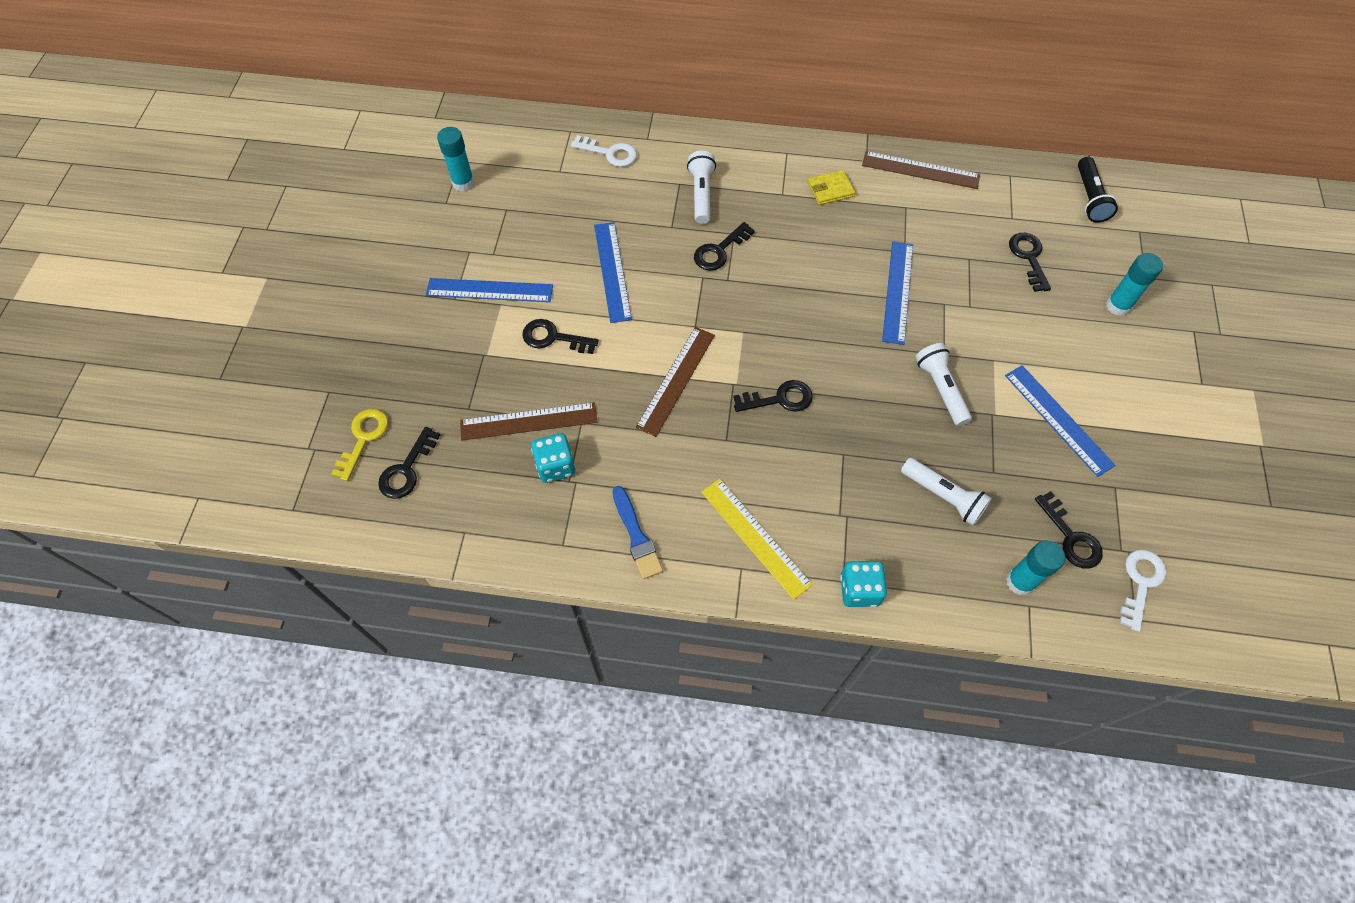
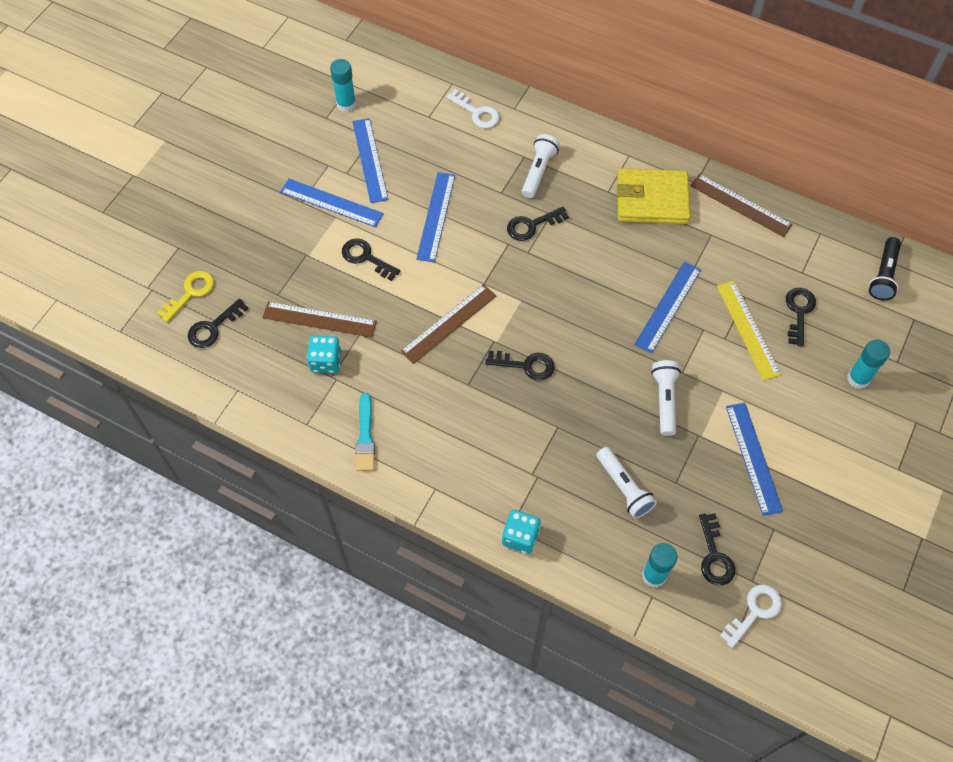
camera: 20 degrees right, 0 degrees up
(513, 233) = (369, 160): none -> blue ruler
(636, 536) = (365, 436): blue brush -> turquoise brush
(755, 537) = (456, 468): yellow ruler -> yellow ruler (747, 329)
(830, 190) = (652, 199): yellow wallet -> yellow wallet, size x2.00

